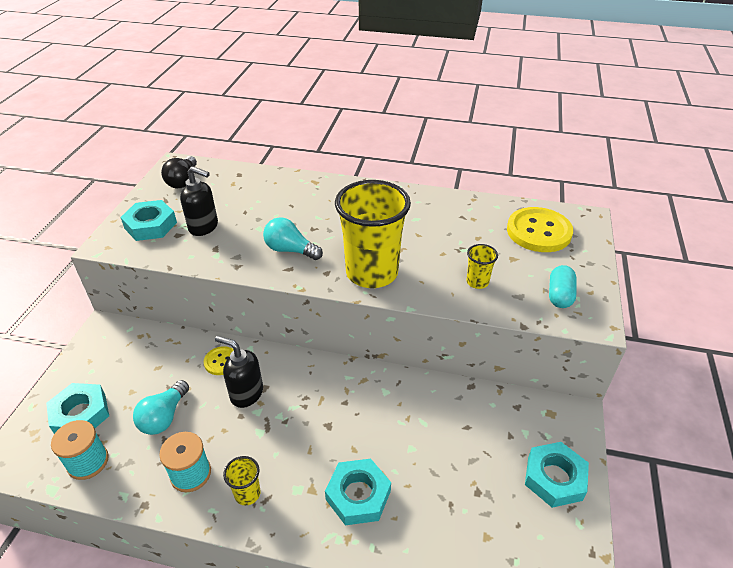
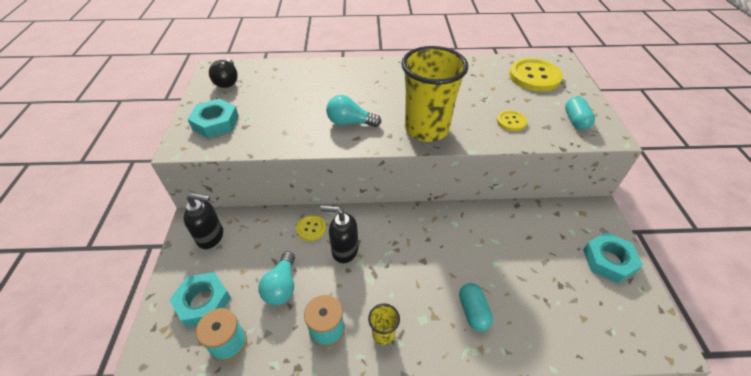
camera: 15 degrees left, 5 degrees up
(204, 227) = (265, 116): black soap dispenser -> black soap dispenser (211, 237)
(358, 495) = (473, 311): turquoise nut -> turquoise capsule
(477, 282) = (511, 122): yellow cup -> yellow button

